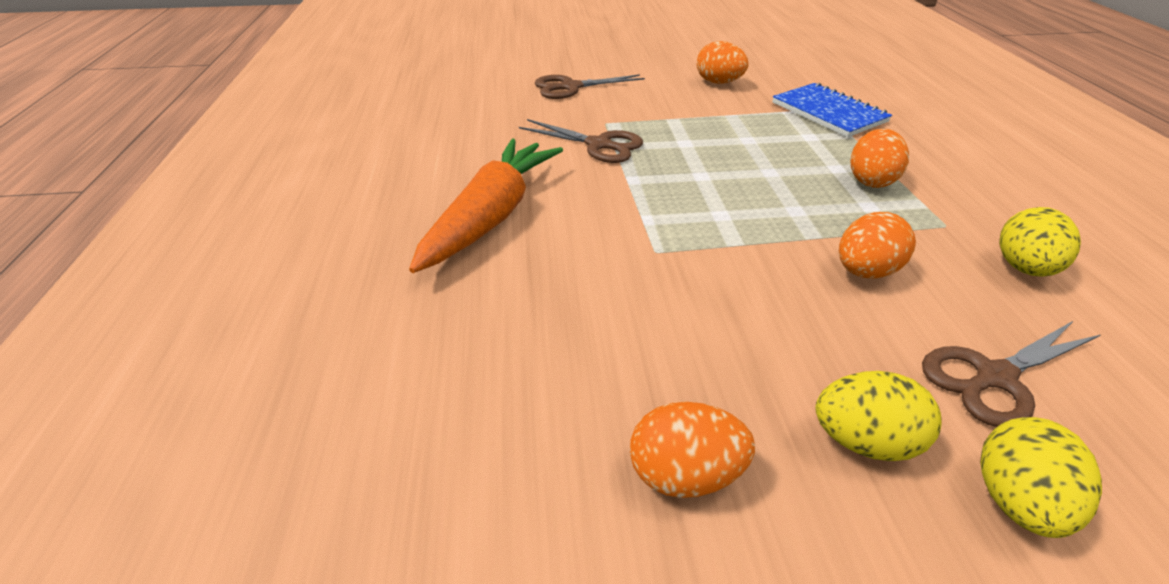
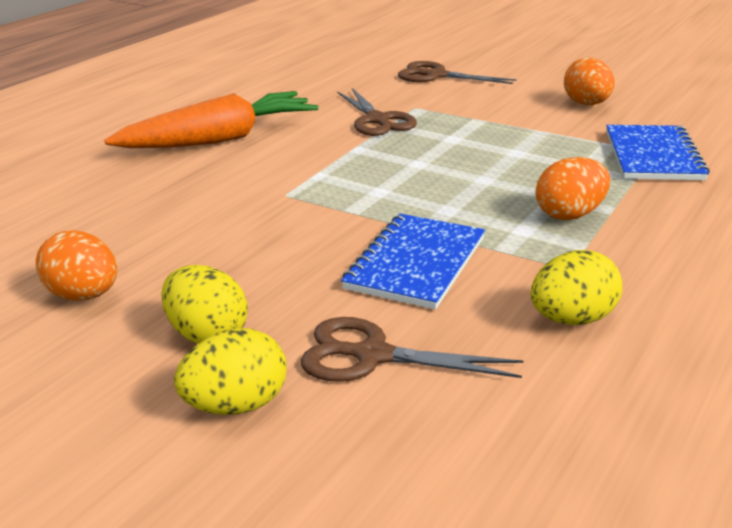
camera: 40 degrees right, 10 degrees down
(865, 271) = (416, 263): orange egg -> blue notebook

